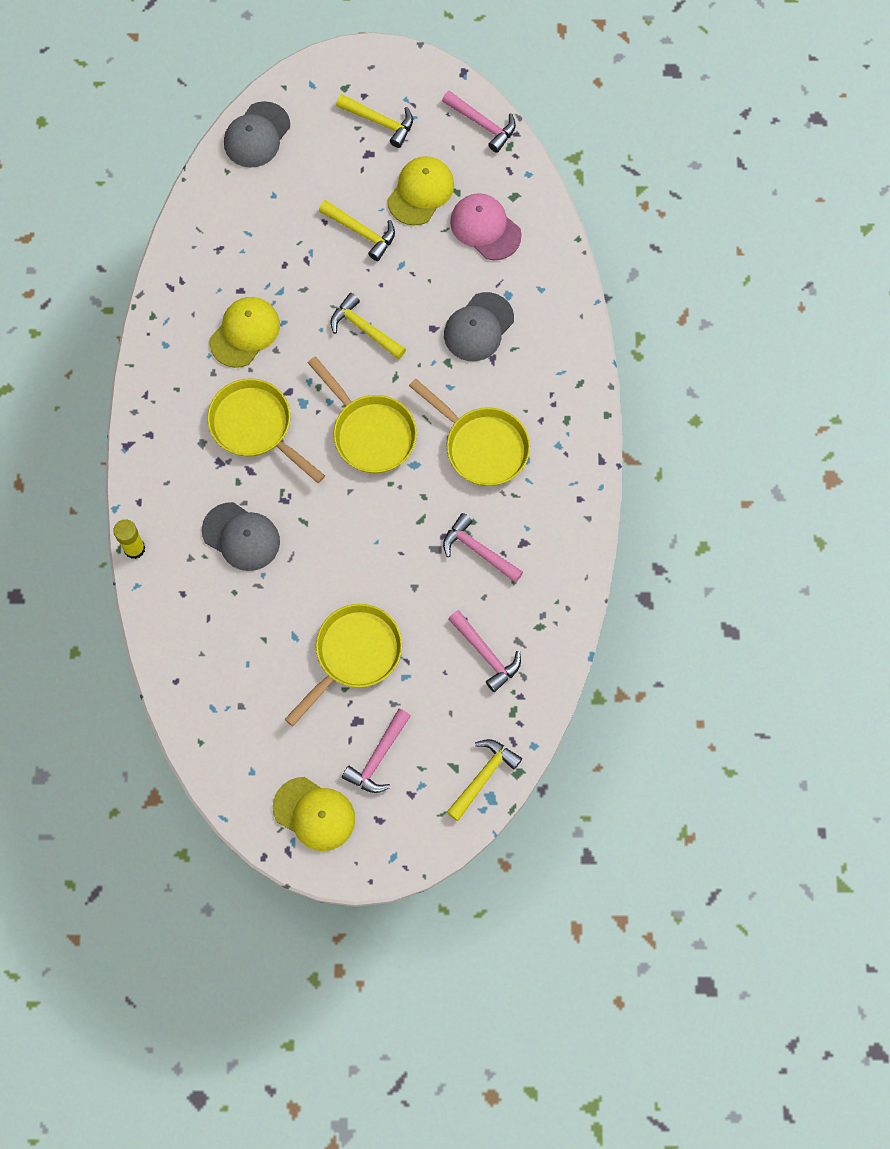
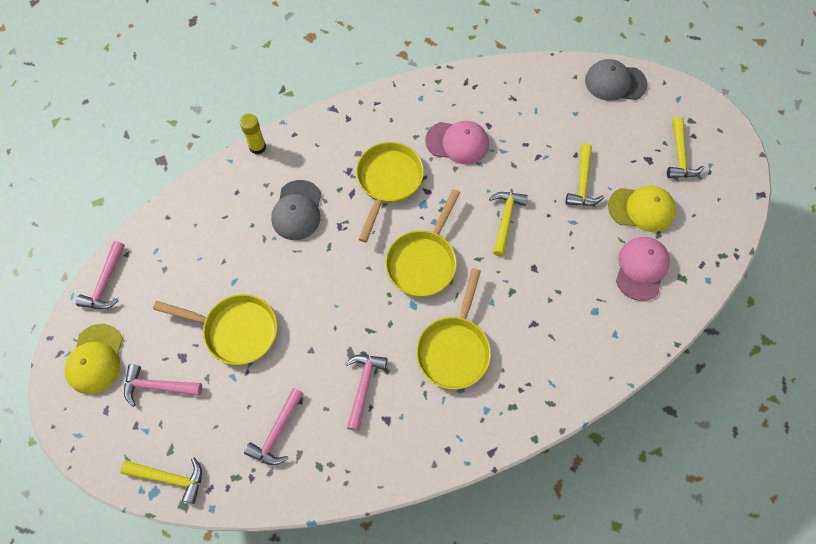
camera: 65 degrees right, 5 degrees down
(245, 333) = (457, 142): yellow cap -> pink cap
(478, 327) = (554, 301): grey cap -> none
(482, 124) = (727, 227): pink hammer -> pink hammer (105, 283)

